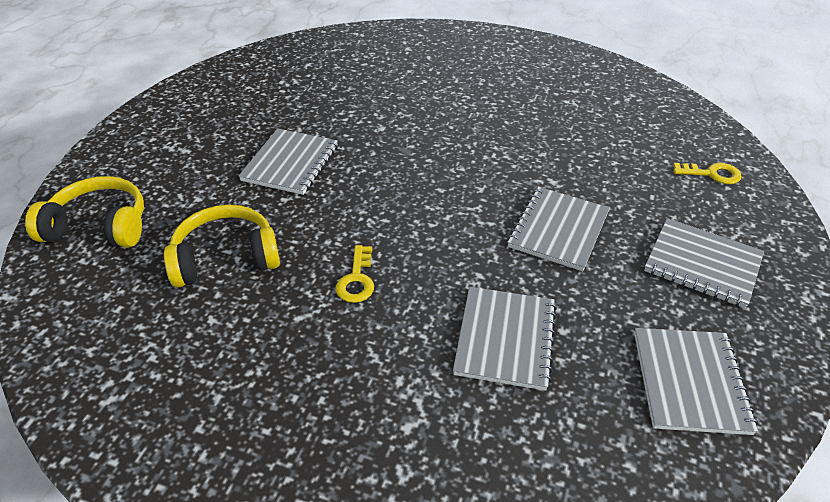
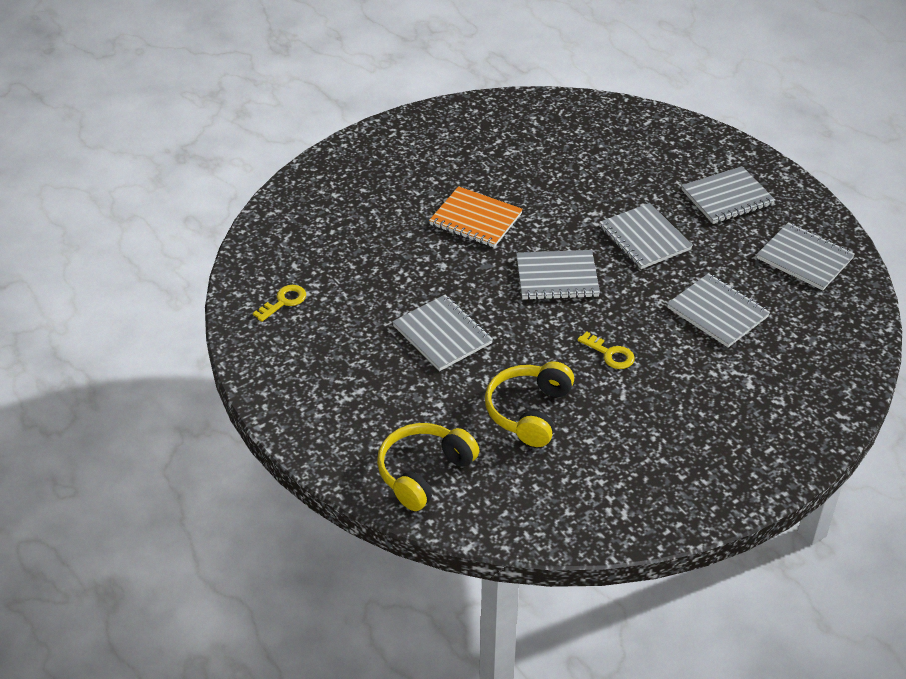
camera: 55 degrees left, 0 degrees up
(434, 197) = (557, 277): none -> grey notebook
(459, 120) = (475, 219): none -> orange notebook
(712, 174) = (654, 139): yellow key -> yellow key (284, 302)

